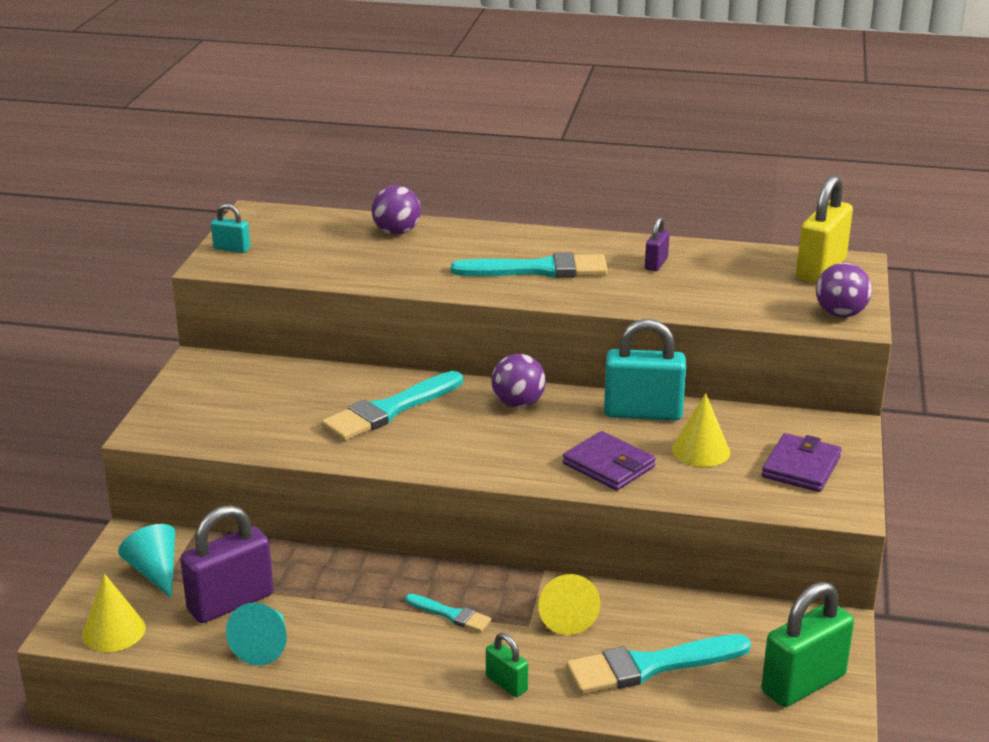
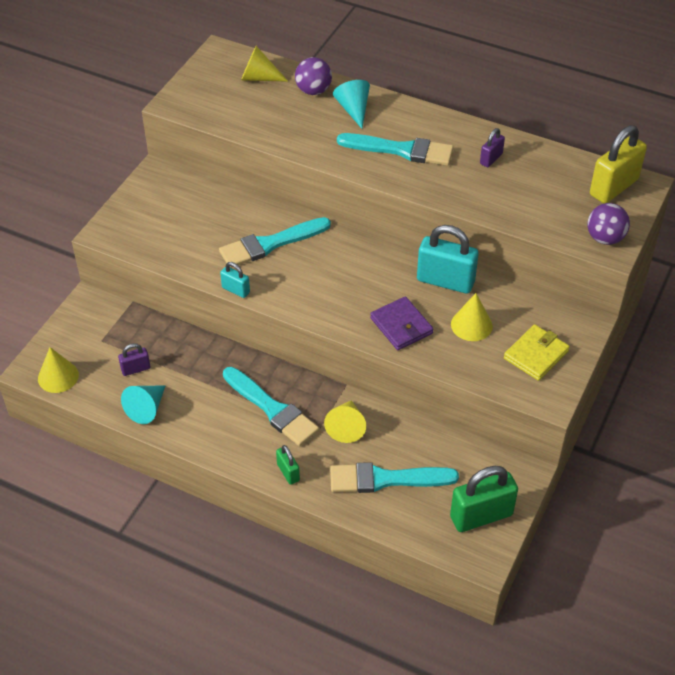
camera: 15 degrees right, 20 degrees up
(155, 572) = (95, 333): turquoise cone -> turquoise cone (353, 109)
(230, 603) = (136, 369): purple padlock -> purple padlock, size x0.51
(232, 249) = (191, 89): turquoise padlock -> turquoise padlock (236, 290)
(319, 229) = (258, 77): none -> yellow cone
(451, 614) = (272, 409): turquoise brush -> turquoise brush, size x1.95
(518, 404) = (361, 255): purple ball -> none
(801, 467) = (536, 355): purple wallet -> yellow wallet

